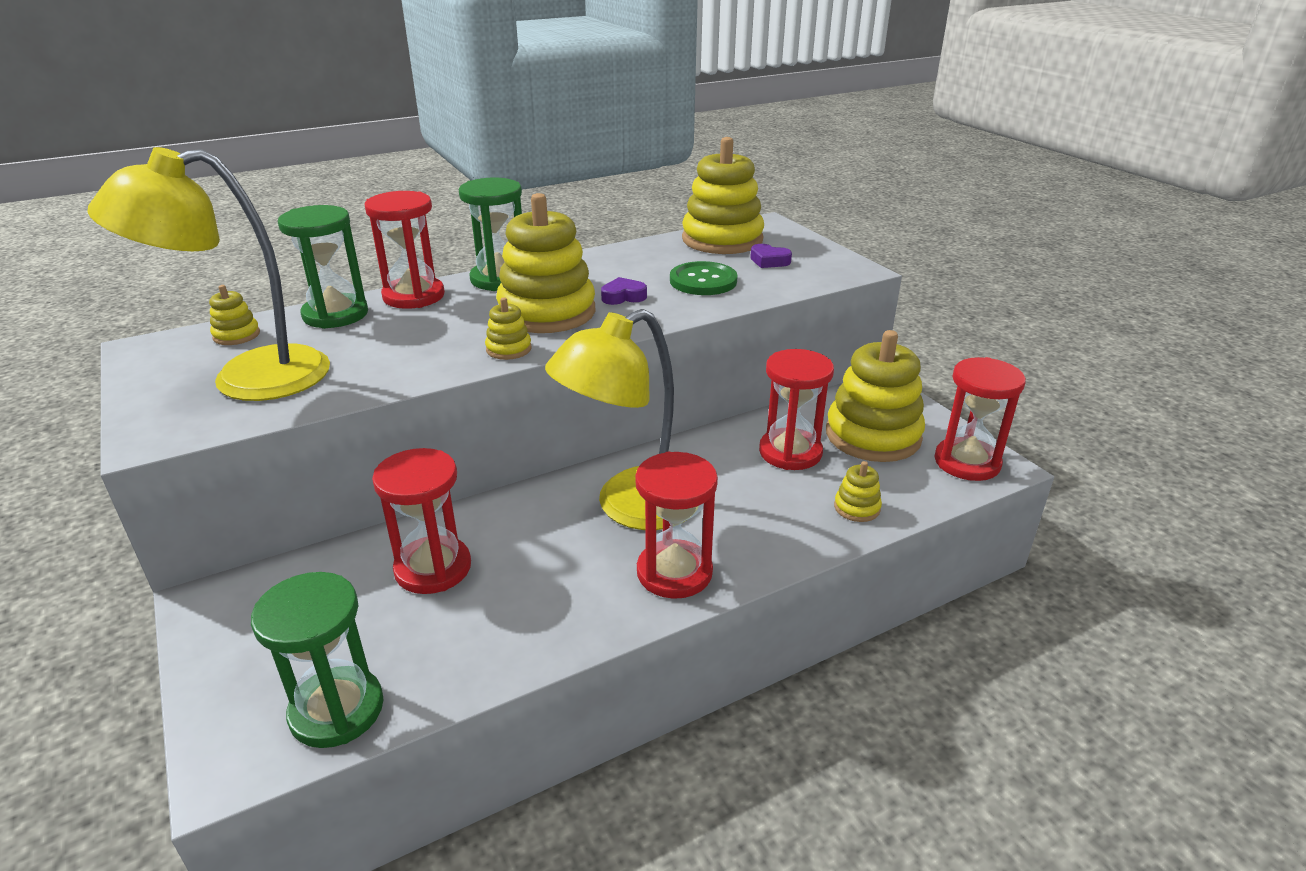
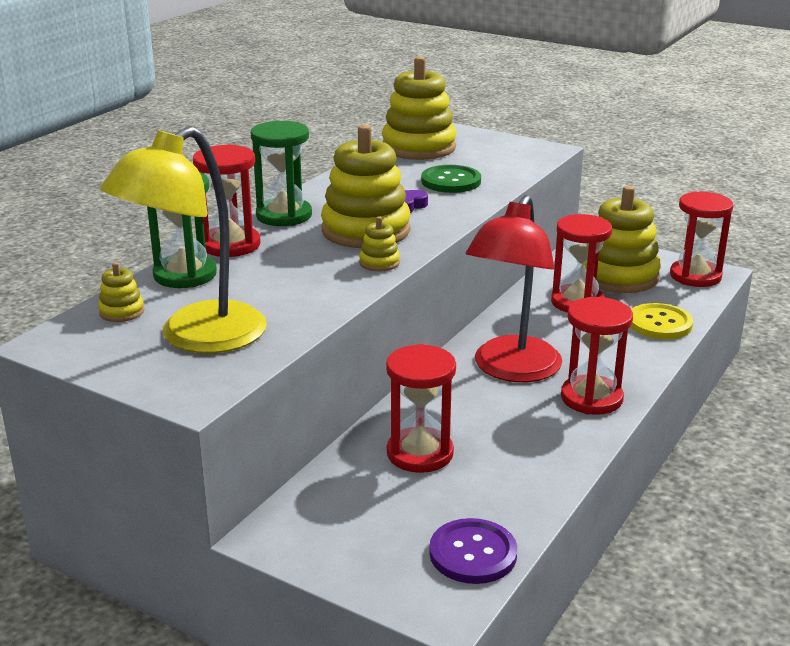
camera: 30 degrees left, 5 degrees down
(337, 710) = (473, 553): green hourglass -> purple button
(630, 507) = (511, 370): yellow lamp -> red lamp
(769, 261) = (478, 156): purple heart -> none
(857, 508) = (659, 323): yellow stacking toy -> yellow button

